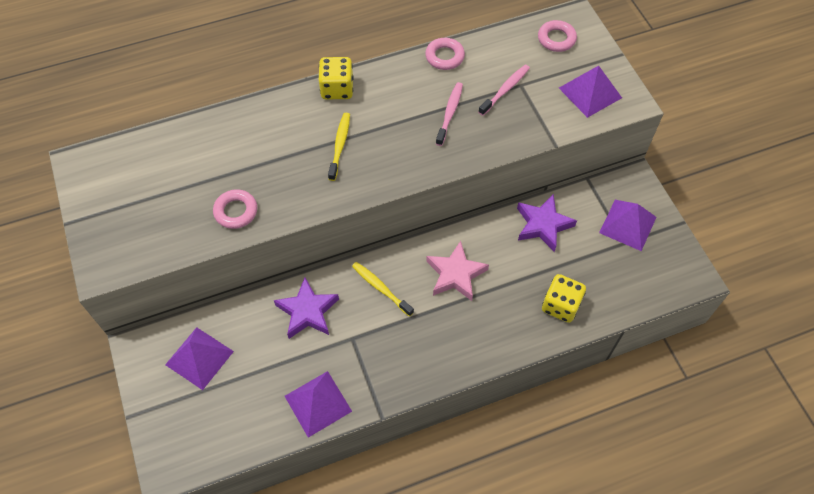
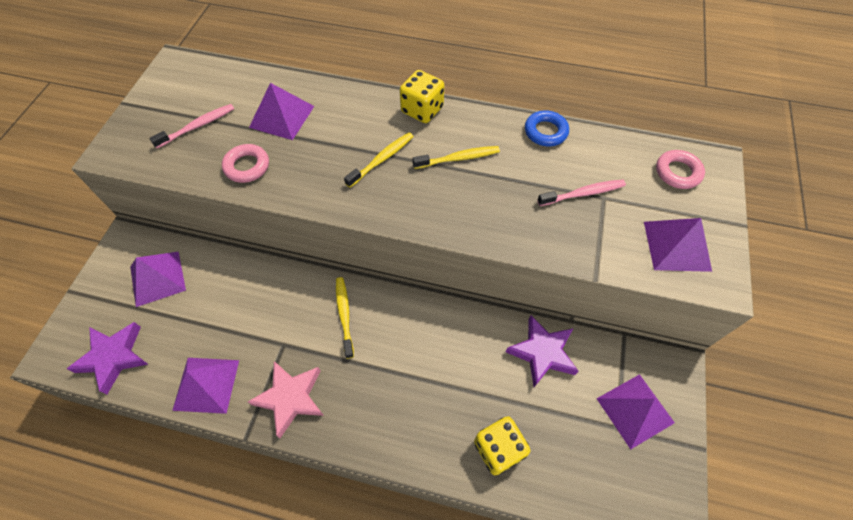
camera: 35 degrees right, 0 degrees up
(225, 156) = (282, 116): none -> purple pyramid
(307, 311) = (269, 295): purple star -> purple star (114, 357)
(397, 112) = (458, 158): none -> yellow toothbrush
(444, 57) = (545, 132): pink ring -> blue ring
(449, 113) = (508, 186): pink toothbrush -> pink toothbrush (197, 126)
(455, 274) = (420, 346): pink star -> pink star (291, 398)

